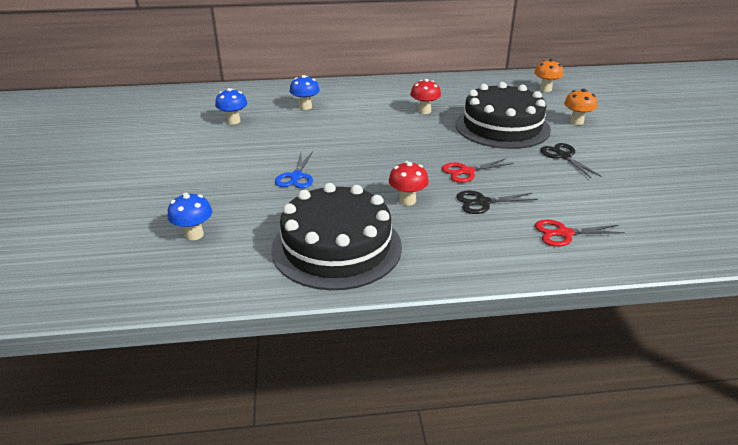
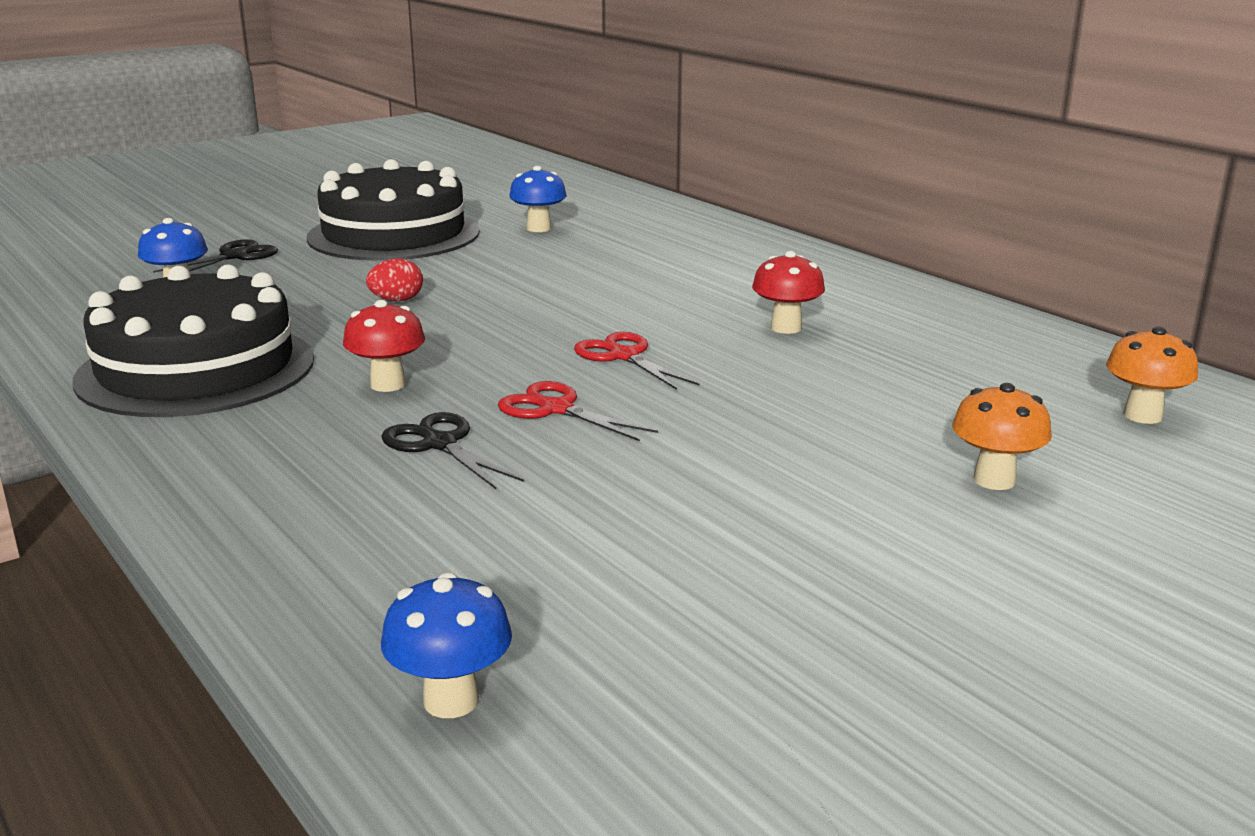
camera: 60 degrees right, 10 degrees down
(296, 176) = (396, 300): blue scissors -> red egg
(305, 107) = (658, 251): blue mushroom -> blue mushroom (451, 701)
(502, 127) = (823, 405): black cake -> black cake (394, 234)
(563, 156) = (759, 491): black scissors -> black scissors (234, 256)
(564, 233) = (376, 541): red scissors -> red scissors (624, 356)

